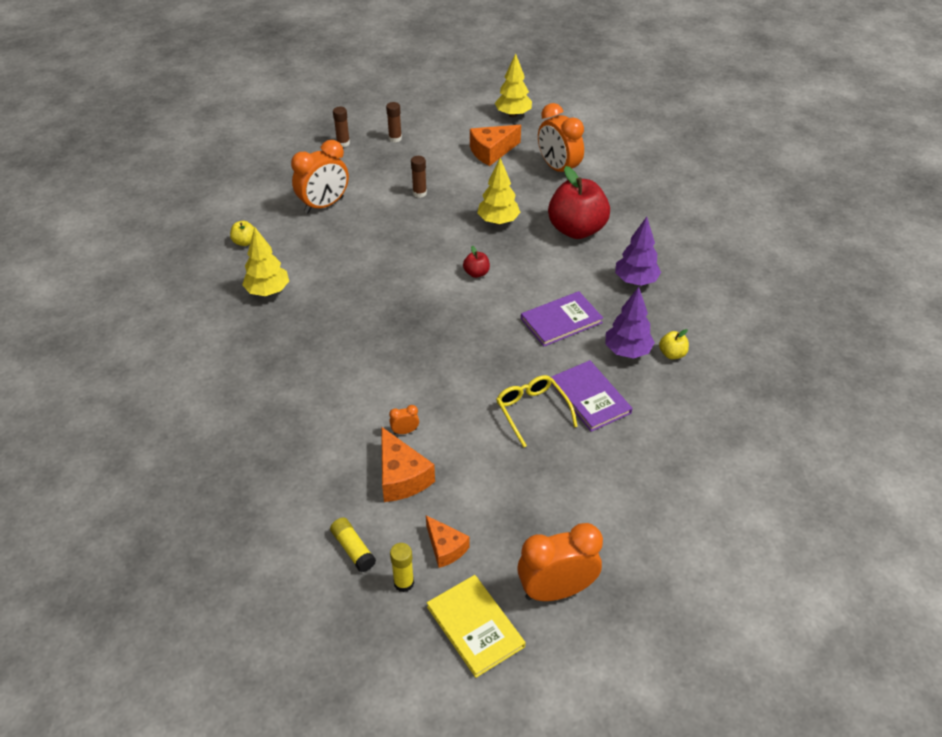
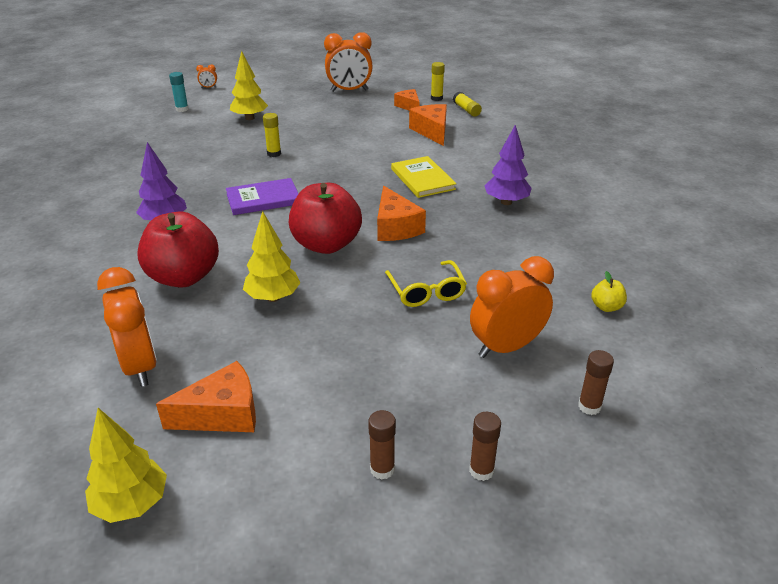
camera: 170 degrees left, 10 degrees down
(268, 291) = (560, 250): yellow tree -> yellow tree (249, 118)
(405, 431) = (426, 150): orange clock -> orange clock (208, 87)
(419, 193) = (364, 350): brown glue stick -> brown glue stick (589, 406)
(419, 300) = (395, 227): none -> orange cheese
(475, 626) = (399, 85): yellow book -> yellow book (422, 179)
(476, 273) = (326, 244): red apple -> red apple, size x2.37
(532, 411) = (323, 151): yellow glasses -> yellow glasses (426, 291)
(590, 397) = (274, 154): purple book -> yellow glue stick
(627, 351) = (221, 175): purple tree -> purple tree (506, 202)
(672, 354) = (185, 170): yellow apple -> none
(781, 487) = (182, 109): none -> turquoise glue stick

